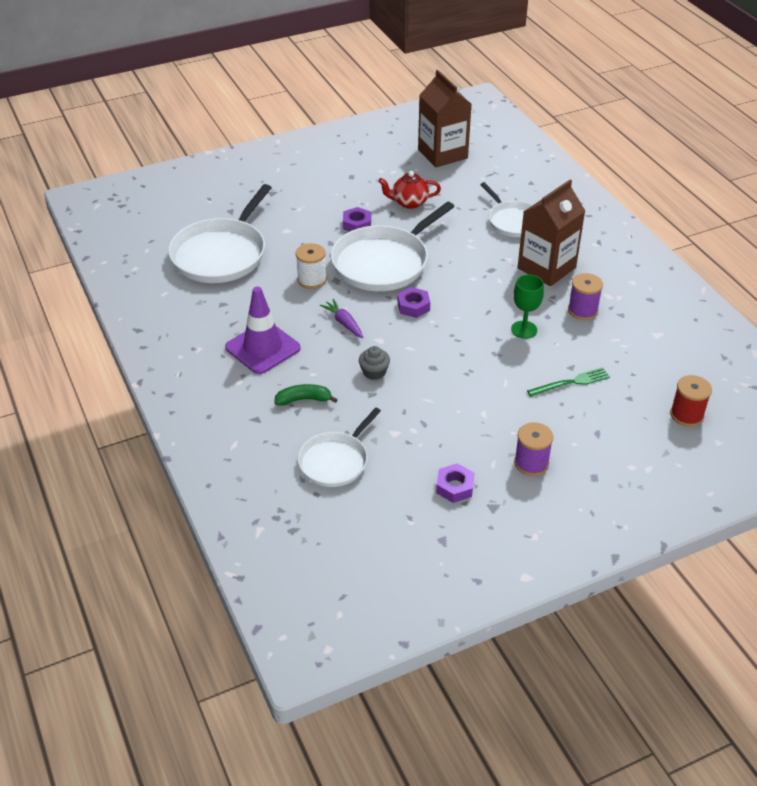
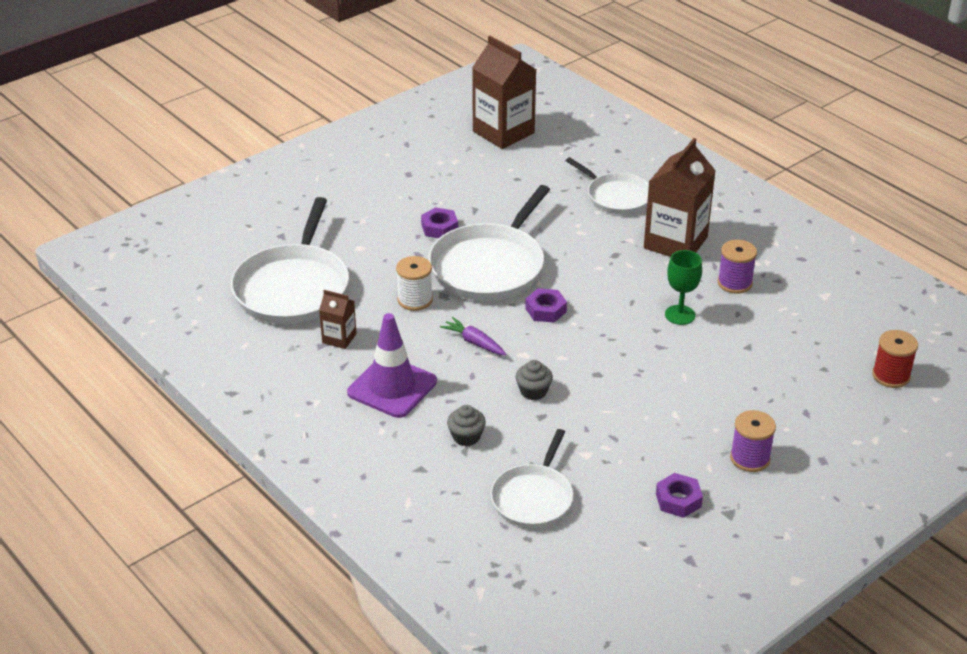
camera: 15 degrees left, 5 degrees down
(239, 301) = (339, 338): none -> brown carton
(303, 399) = (466, 437): green banana -> grey cupcake
(409, 202) = (489, 193): red teapot -> none
(571, 382) = (755, 363): green fork -> none

